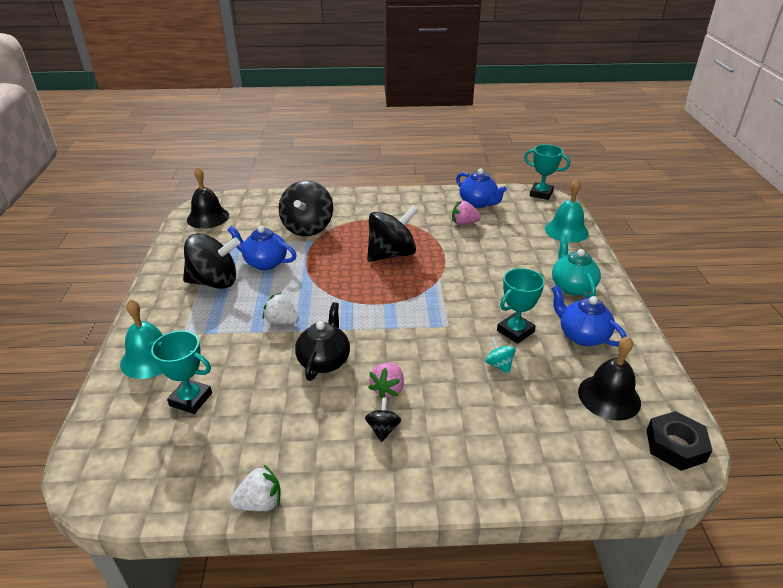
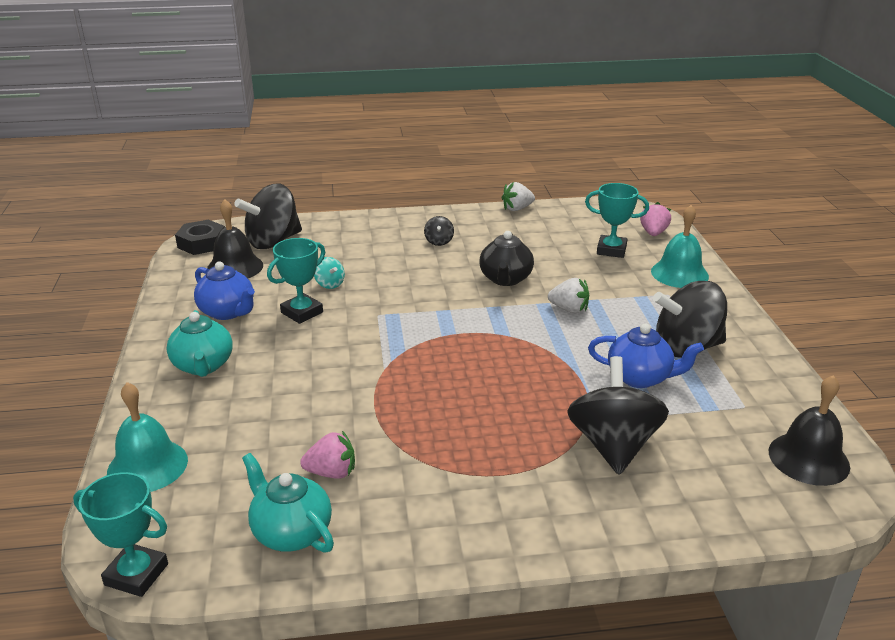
camera: 175 degrees right, 5 degrees down
(388, 389) = (438, 263): pink strawberry -> pink strawberry (653, 233)
(391, 254) = (456, 401): black spinning top -> black spinning top (273, 241)
(478, 203) = (291, 532): blue teapot -> turquoise teapot

